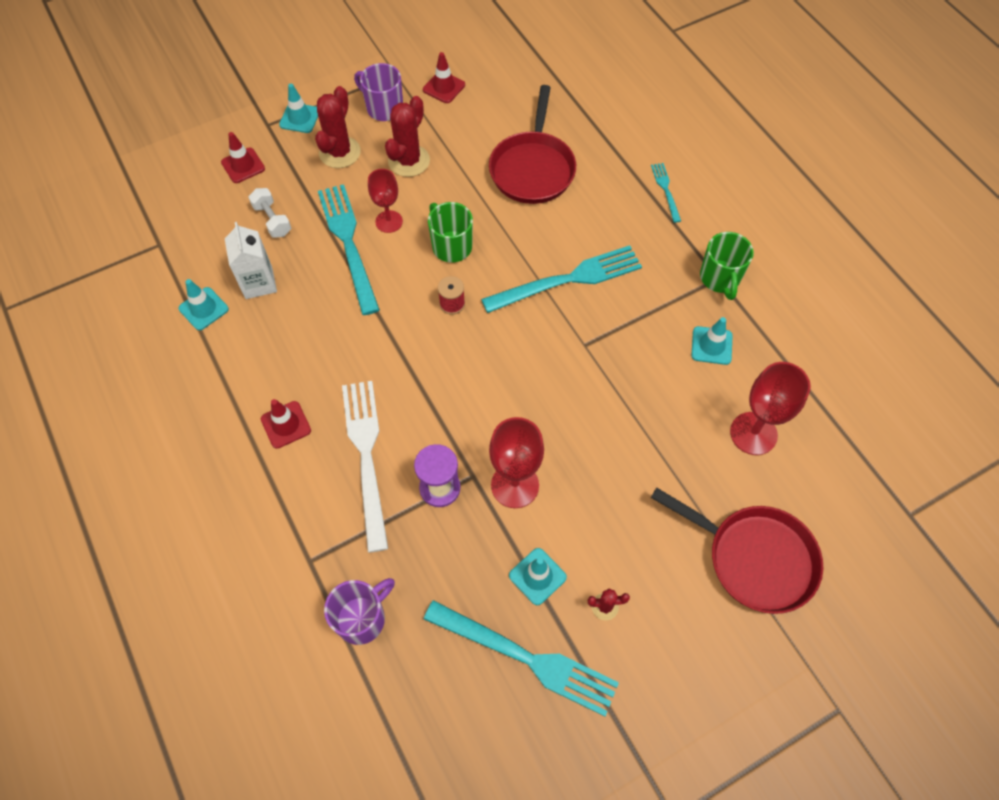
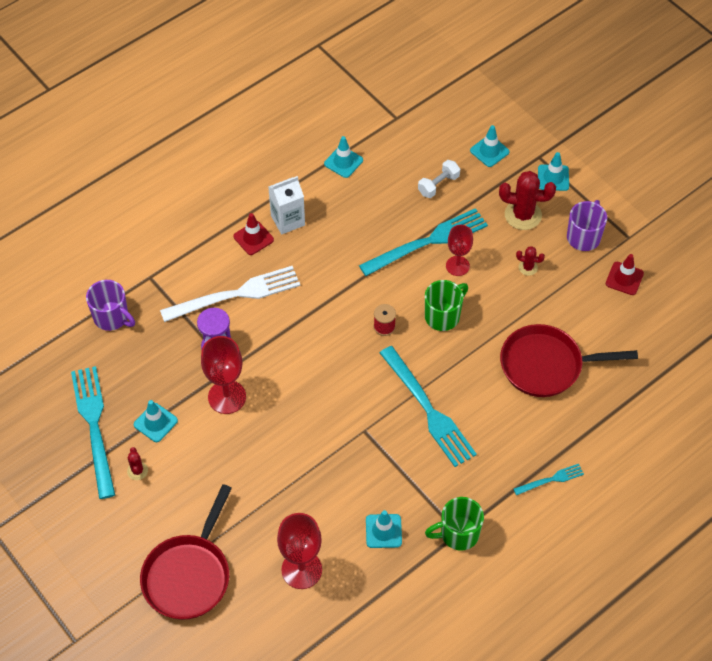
camera: 80 degrees right, 5 degrees down
(243, 165) = (489, 151): red traffic cone -> turquoise traffic cone
(259, 283) = (375, 191): white carton -> white carton (287, 220)
(409, 161) = (528, 267): red cactus -> red cactus, size x0.50
(528, 658) = (94, 425): turquoise fork -> turquoise fork turned 150 degrees clockwise

